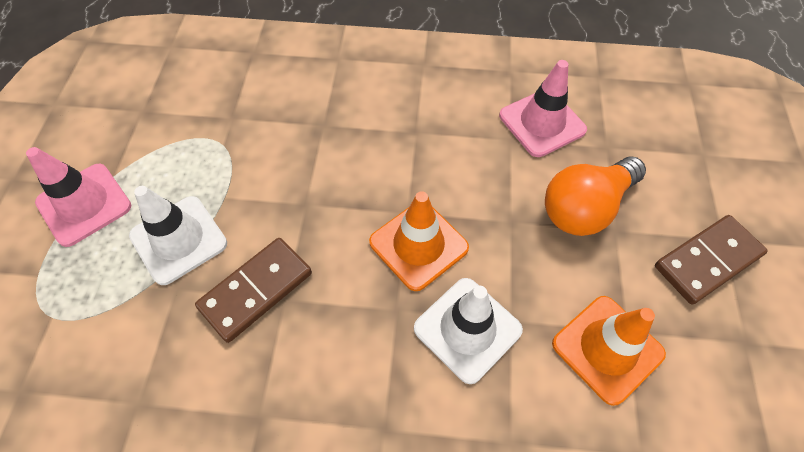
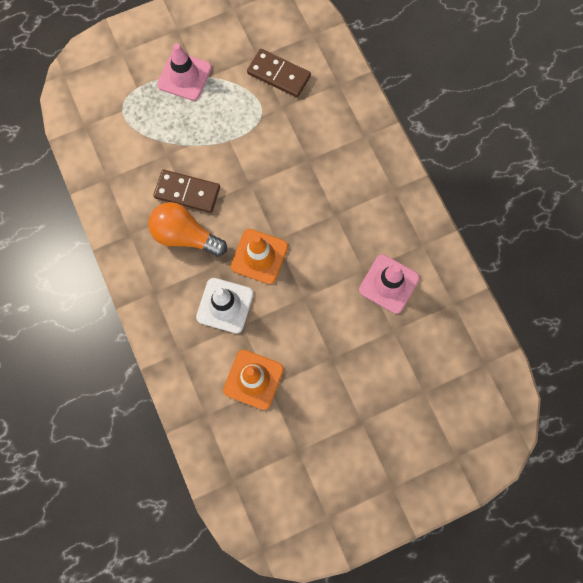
camera: 60 degrees right, 15 degrees up
(178, 239) = (192, 136): white traffic cone -> none
(585, 208) = (337, 335): orange light bulb -> orange light bulb (185, 236)
(707, 261) = (340, 416): brown domino -> brown domino (278, 75)

